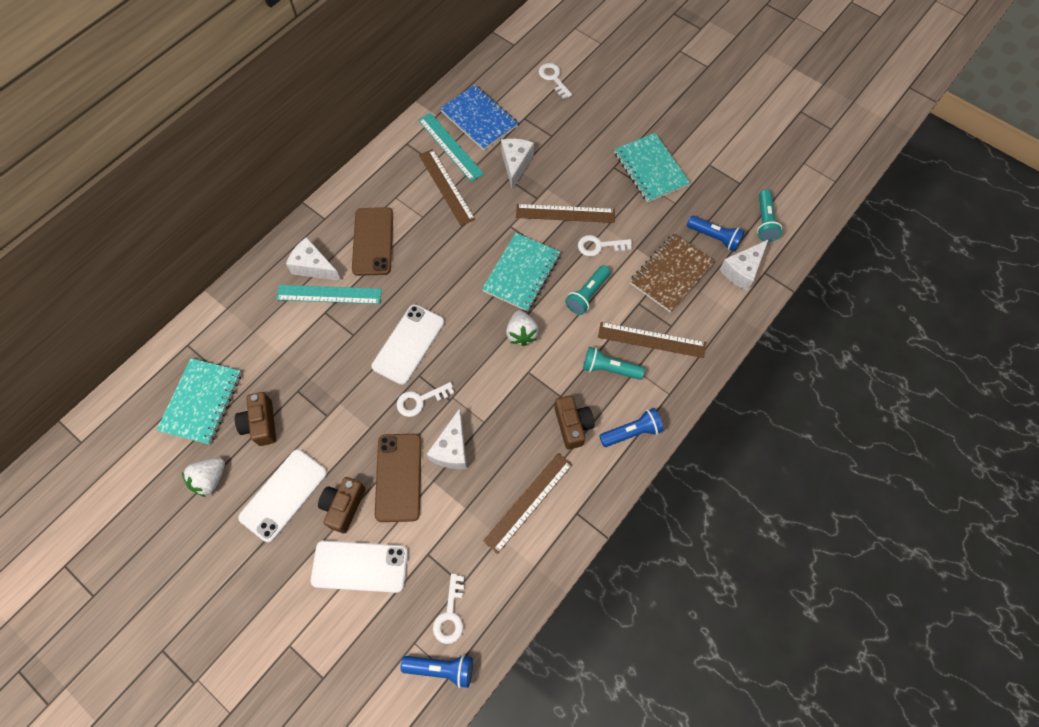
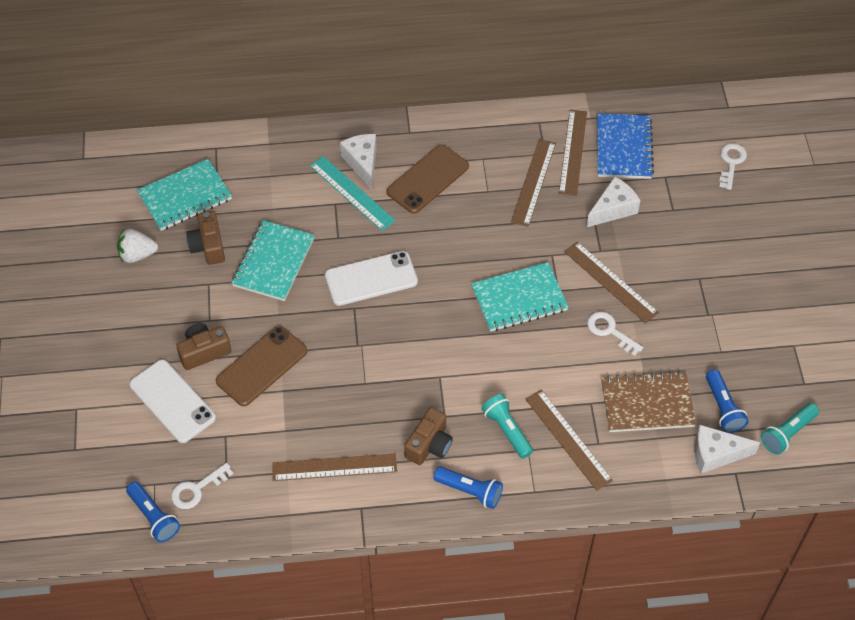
camera: 45 degrees right, 10 degrees down
(261, 424) = (208, 246): brown camera -> brown camera turned 45 degrees counterclockwise
(284, 495) = (173, 308): white phone -> none
(420, 400) = (335, 326): white key -> none
(450, 146) = (573, 152): turquoise ruler -> brown ruler
(452, 449) = (320, 381): white cheese -> none
(521, 333) = (466, 344): white strawberry -> none
(587, 295) = (555, 360): turquoise flashlight -> none
(650, 169) = (731, 306): turquoise notebook -> turquoise notebook (274, 262)

